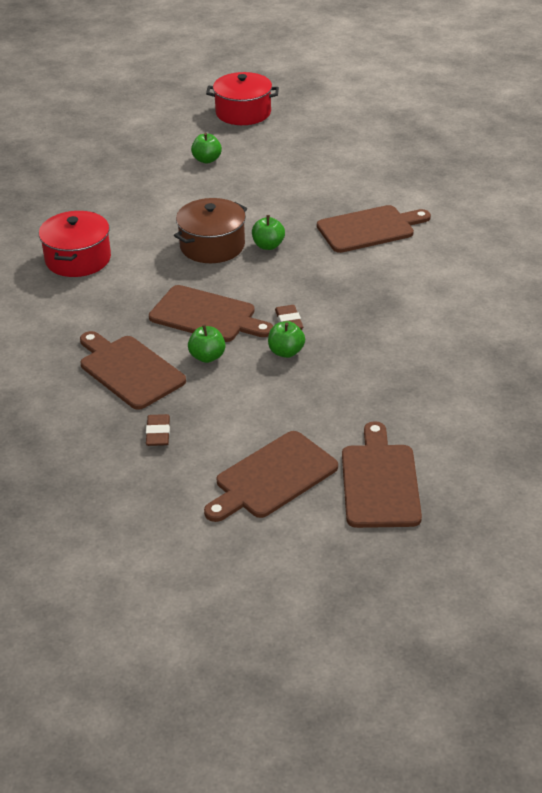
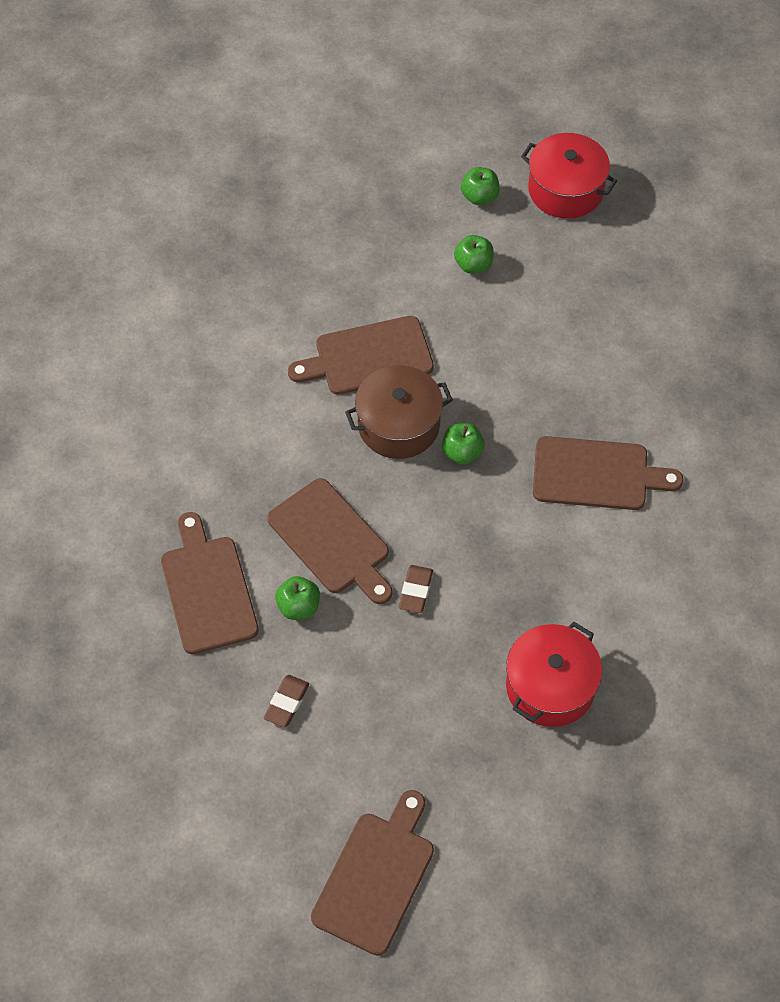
camera: 25 degrees right, 20 degrees up
(78, 259) = (240, 383): red pot -> red pot (550, 686)
(158, 433) = (190, 698): brown eraser -> brown eraser (286, 703)
(272, 477) = (271, 817): brown cutting board -> brown cutting board (368, 357)
(286, 352) = (386, 638): green apple -> green apple (479, 197)

